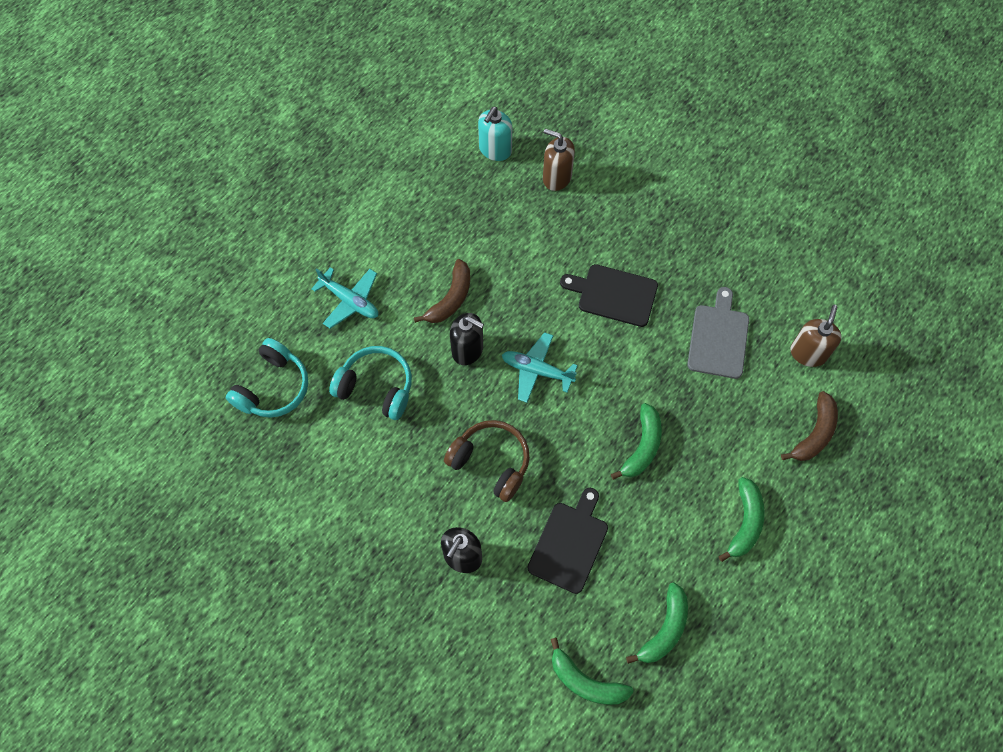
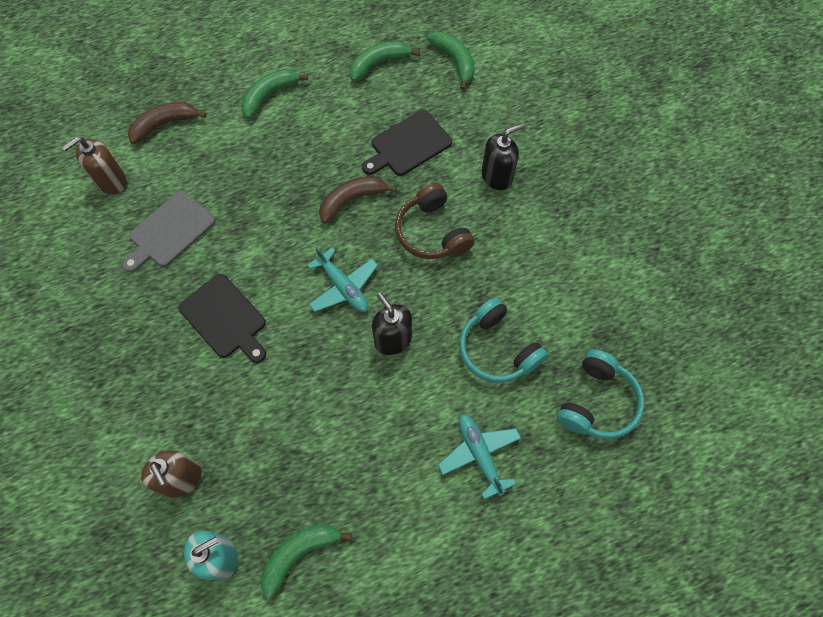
camera: 150 degrees left, 0 degrees up
(273, 387) = (597, 402): turquoise headphones -> turquoise headphones turned 150 degrees clockwise
(450, 298) = (378, 400): brown banana -> brown banana (352, 200)
(642, 446) = (302, 182): green banana -> green banana (299, 554)

